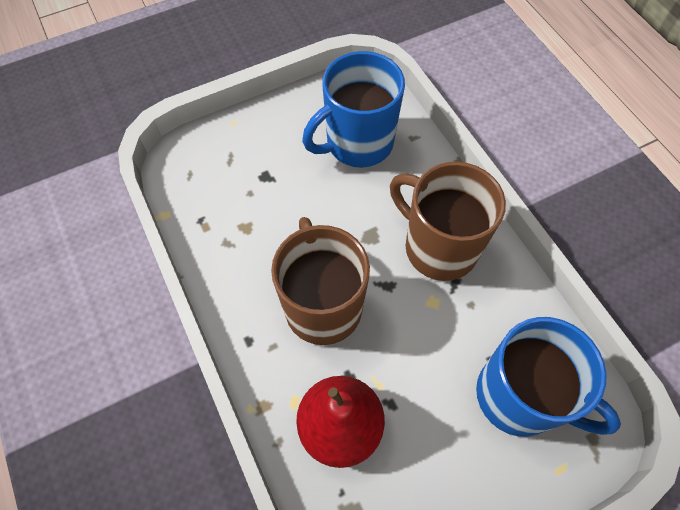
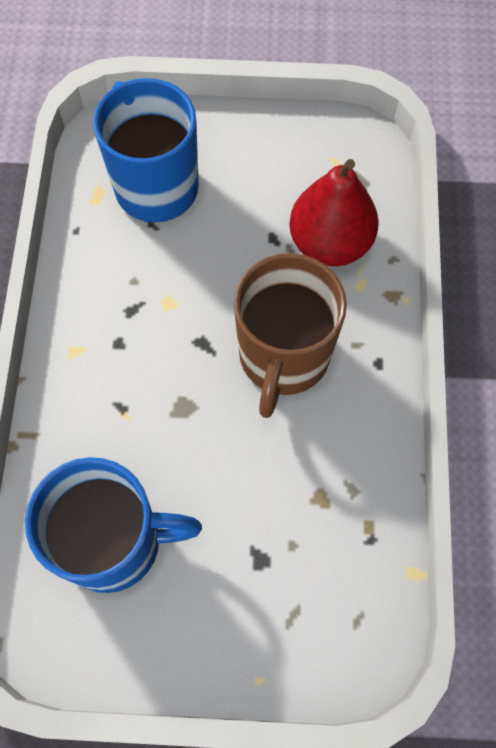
camera: 150 degrees left, 5 degrees up
(438, 247) = (120, 354): brown mug -> none

